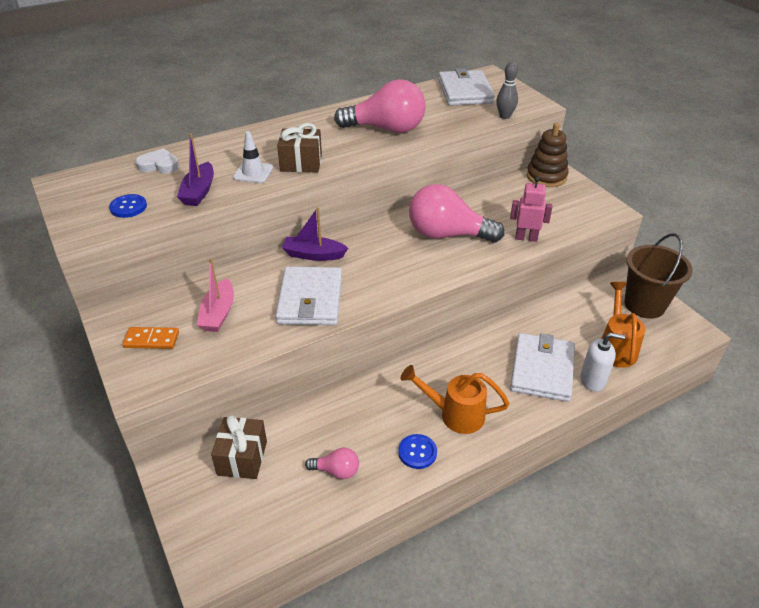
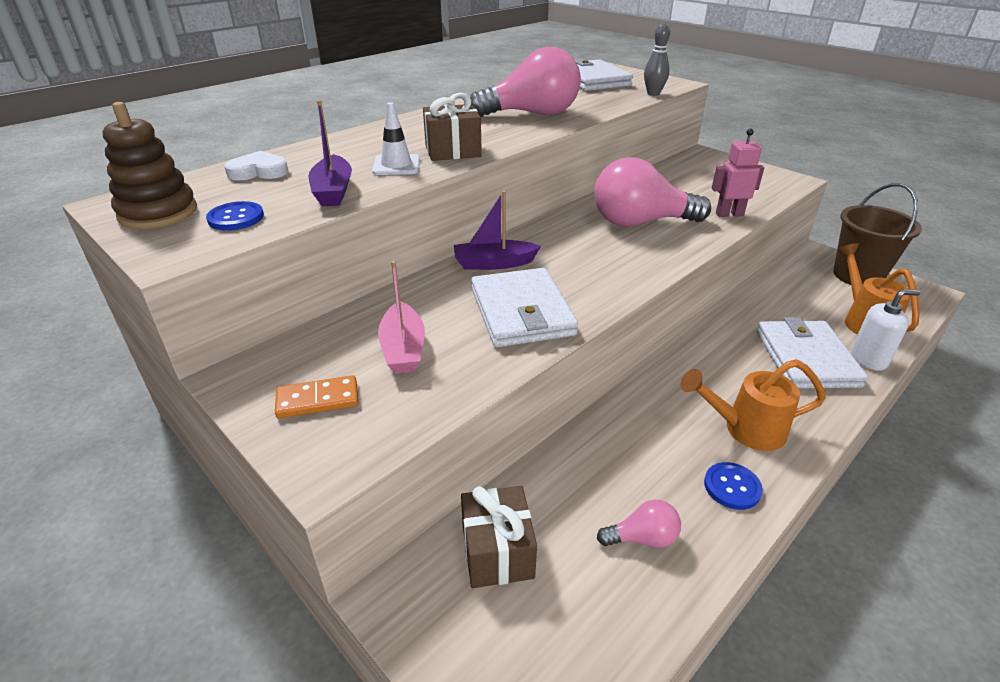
camera: 15 degrees left, 5 degrees down
(546, 176) = (702, 160): brown stacking toy -> brown stacking toy (158, 212)

